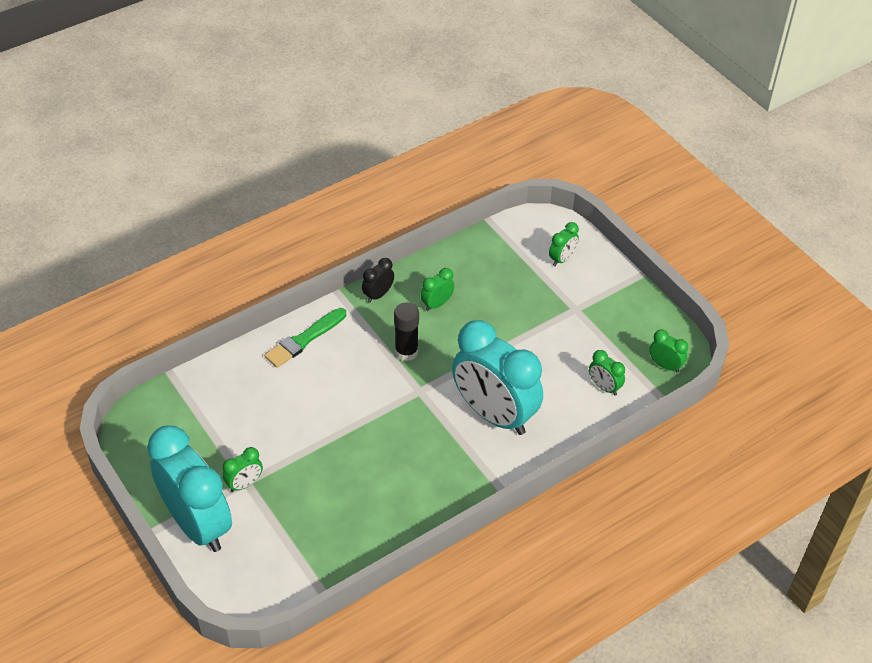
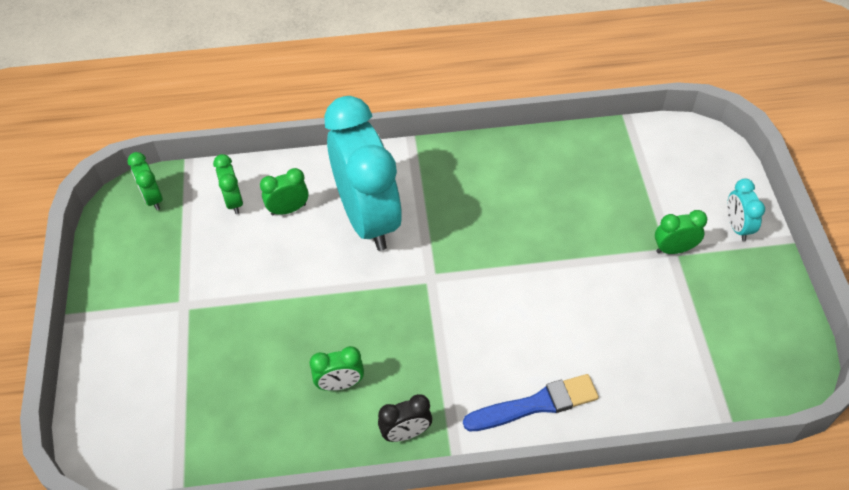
camera: 150 degrees left, 5 degrees up
(197, 524) = (737, 227): turquoise clock -> turquoise clock, size x0.41
(304, 339) = (535, 404): green brush -> blue brush
(406, 352) = (417, 332): black glue stick -> none
(562, 259) = (138, 382): green clock -> green clock (288, 209)

